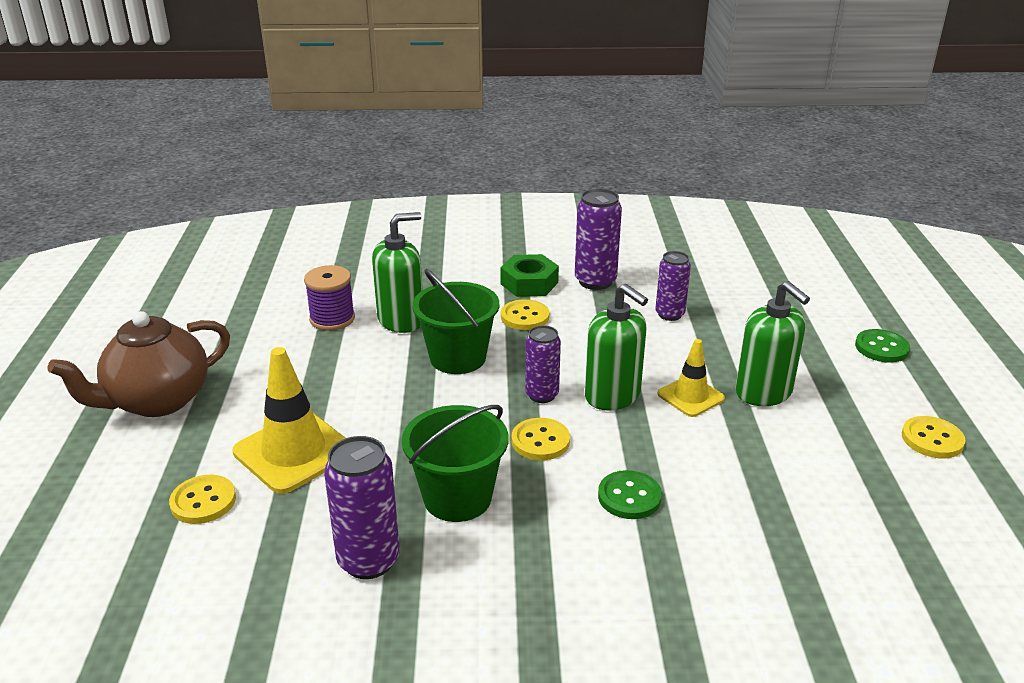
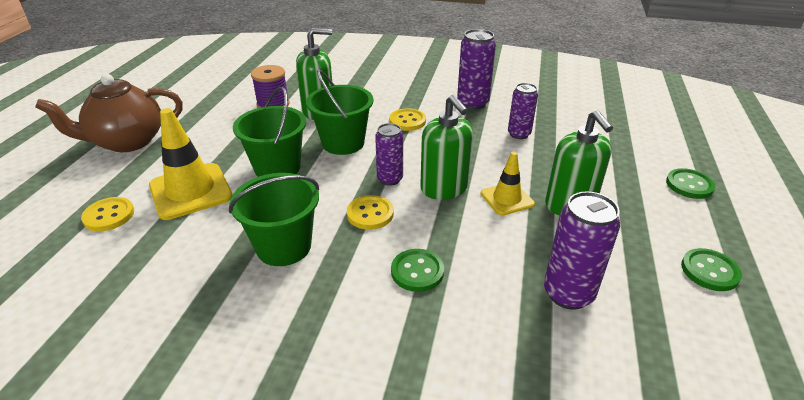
camera: 15 degrees right, 5 degrees up
(368, 560) = (190, 283): purple can -> purple can (568, 293)
(391, 404) = (277, 168): none -> green bucket
(529, 283) = (423, 98): green nut -> none
(932, 439) = (709, 271): yellow button -> green button

